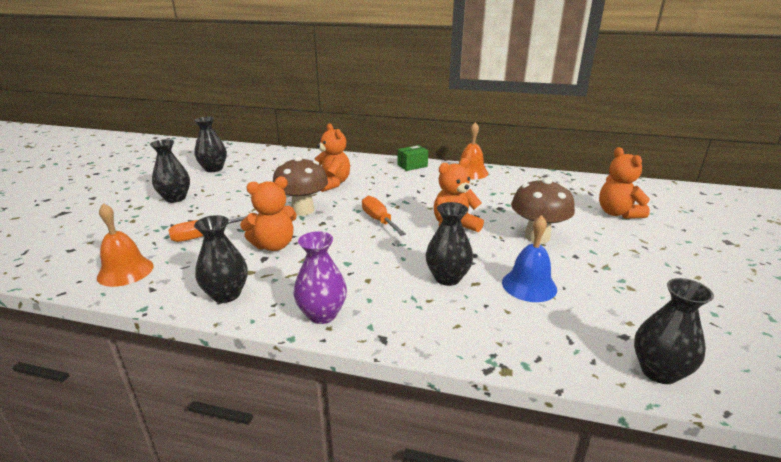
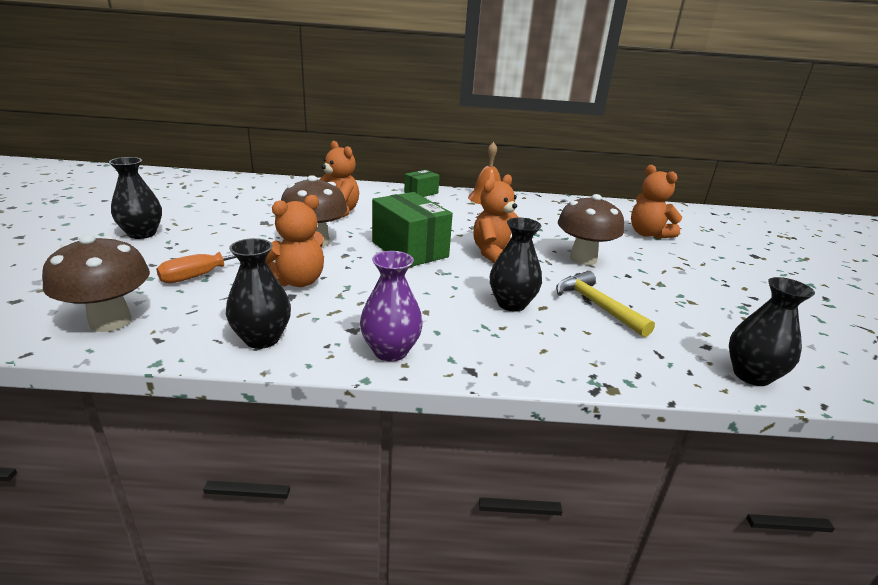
camera: 15 degrees left, 0 degrees up
(125, 271) = (110, 321): orange bell -> brown mushroom
(213, 169) = (179, 199): black vase -> none
(379, 220) = (409, 249): orange screwdriver -> green box
(529, 285) = (597, 306): blue bell -> yellow hammer

